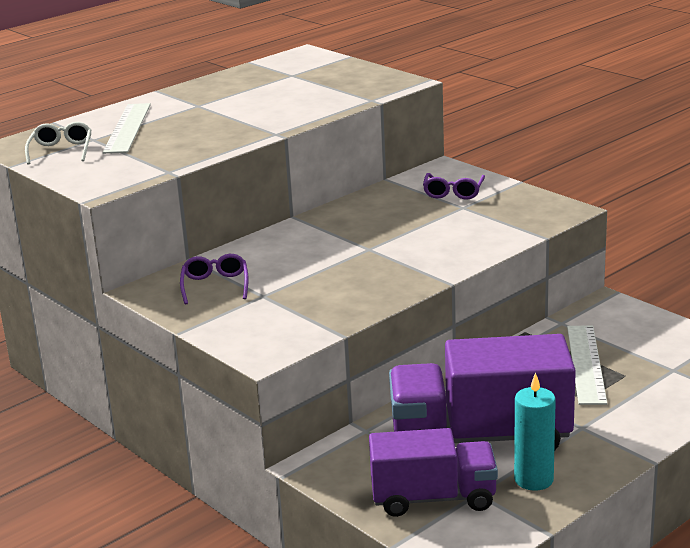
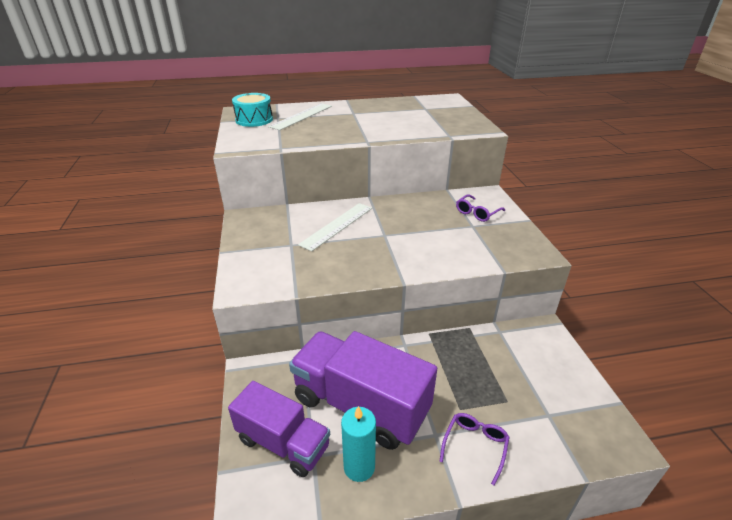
camera: 30 degrees right, 10 degrees up
(61, 150) = (254, 120): white glasses -> turquoise drum
(215, 285) = (276, 227): purple glasses -> purple glasses (475, 446)
(586, 364) = (487, 376): white ruler -> white ruler (337, 226)

